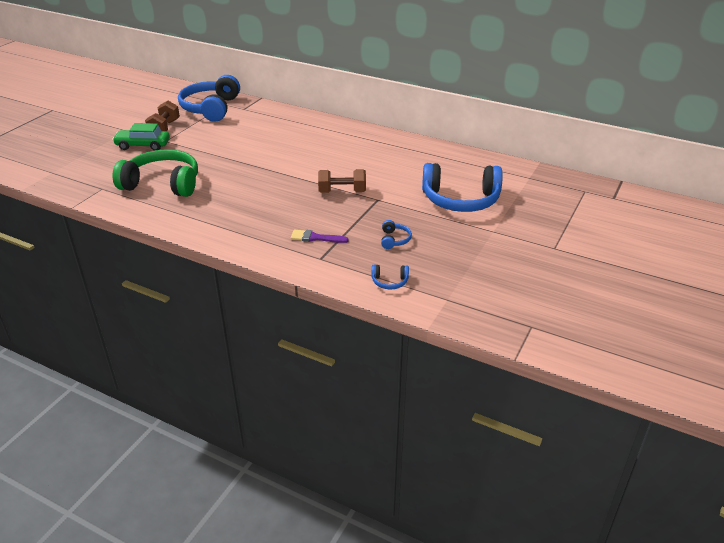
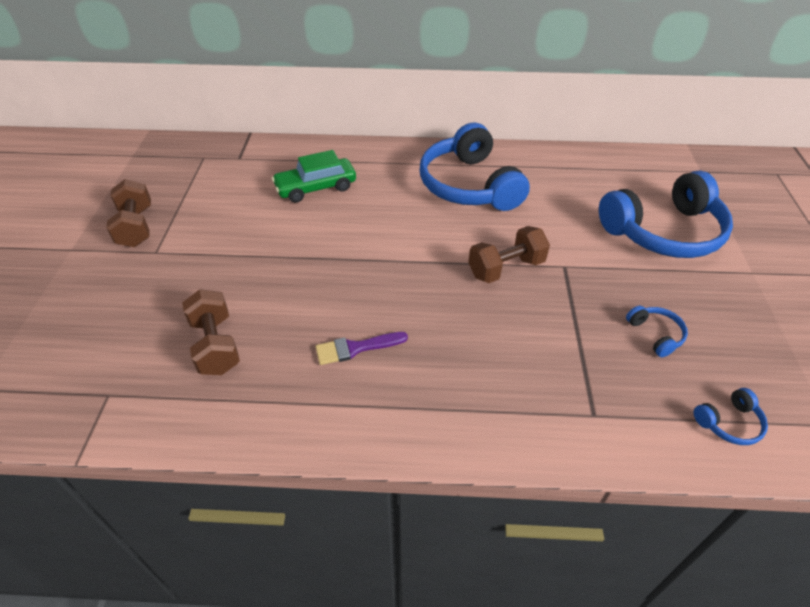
camera: 25 degrees left, 10 degrees up
(143, 145) = (122, 273): green car -> green car (316, 188)
(163, 184) = (216, 345): green headphones -> brown dumbbell
(211, 108) = (186, 169): blue headphones -> blue headphones (469, 185)
(315, 238) = (549, 373): purple brush -> purple brush (356, 348)

